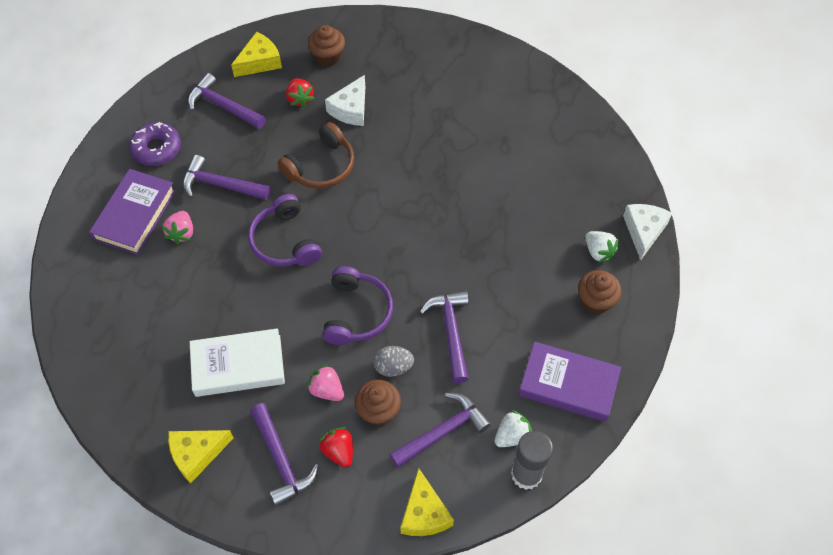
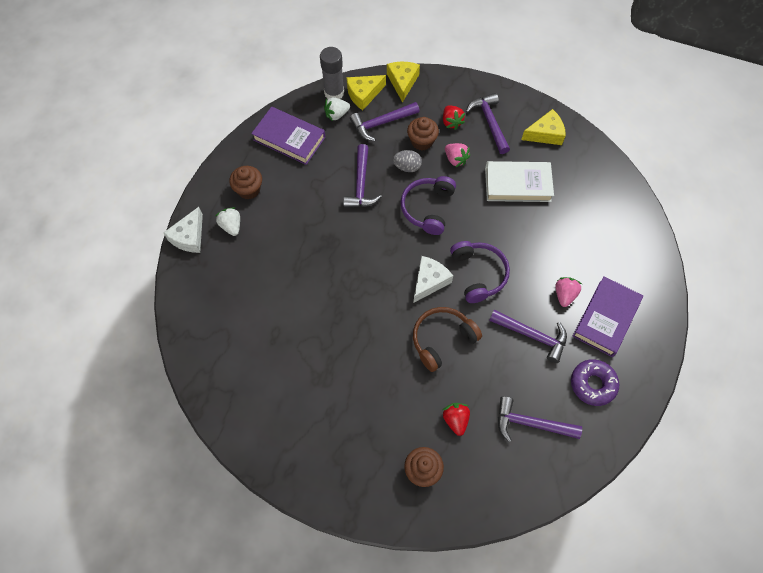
camera: 170 degrees left, 5 degrees up
(223, 106) = (531, 423): purple hammer -> purple hammer turned 150 degrees clockwise
(260, 62) = (494, 476): yellow cheese -> yellow cheese (364, 94)
(350, 109) = (408, 399): white cheese -> white cheese (429, 281)

